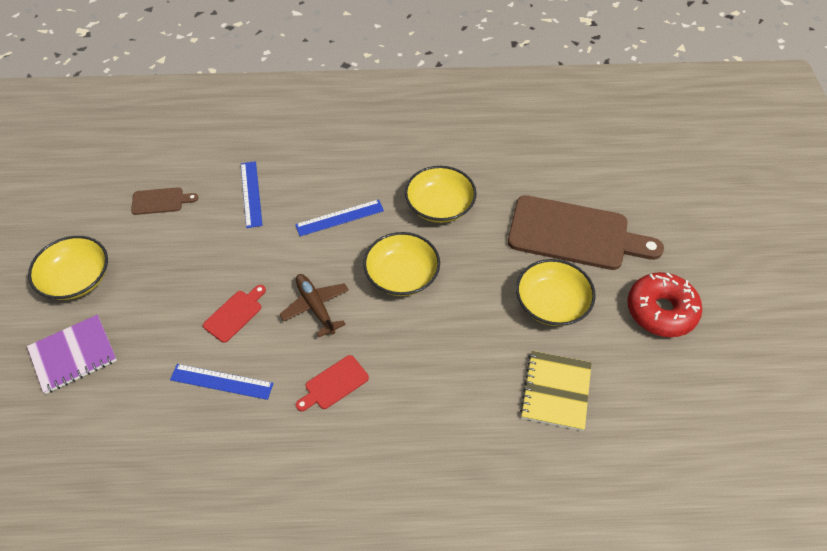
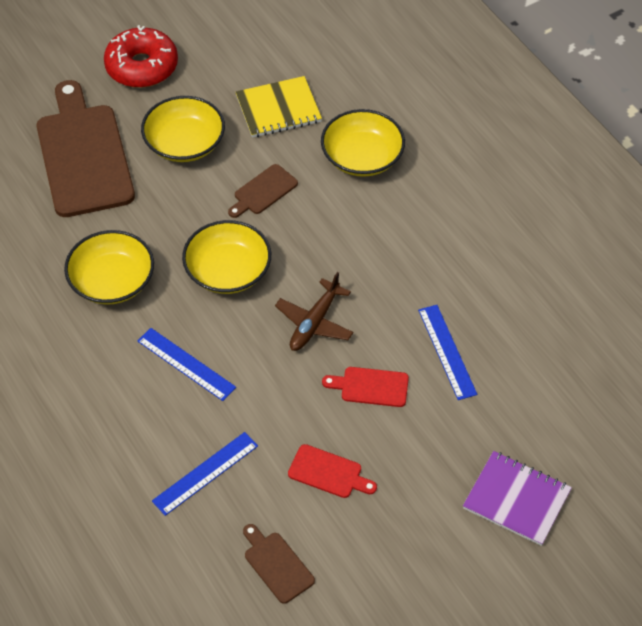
camera: 120 degrees left, 0 degrees up
(76, 279) = (436, 570): yellow bowl -> yellow bowl (362, 157)
(334, 384) = (385, 264): red cutting board -> red cutting board (328, 473)
(466, 334) = (263, 191): none -> brown cutting board

